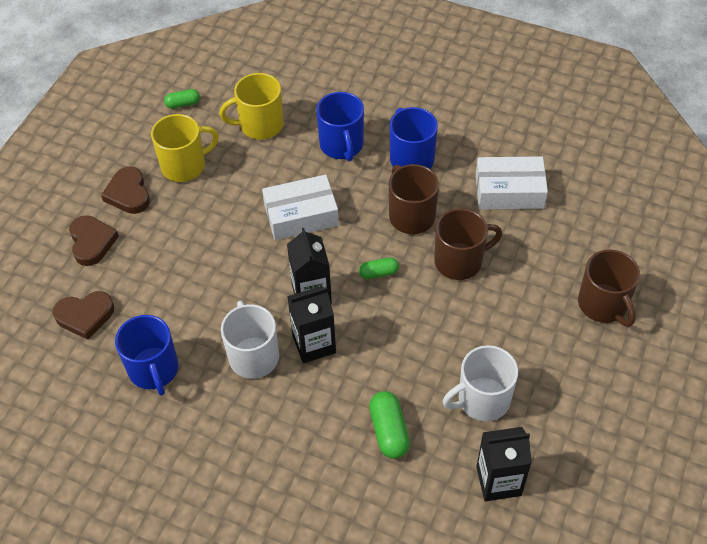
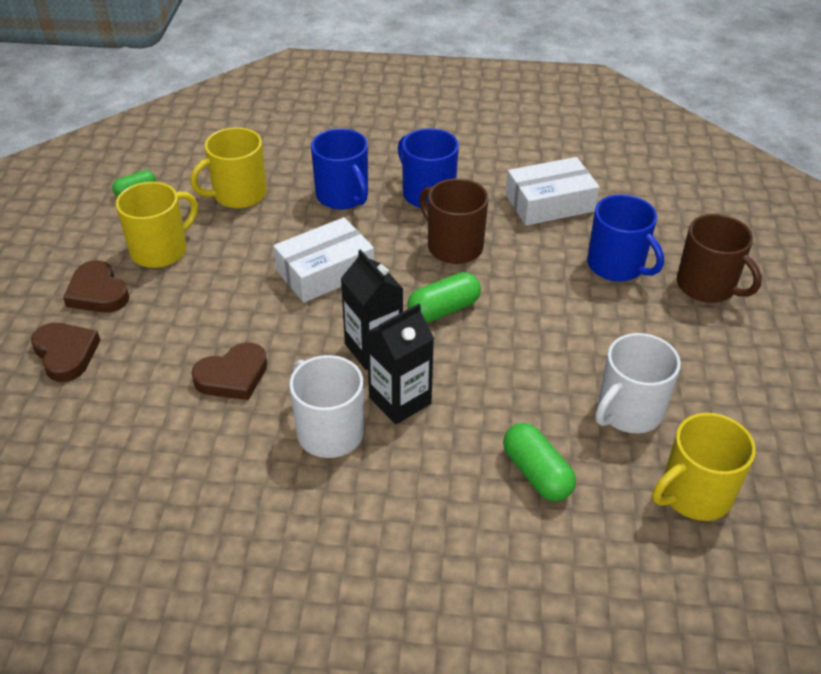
camera: 20 degrees left, 10 degrees down
(85, 316) = (84, 439): brown heart -> brown heart (233, 376)
(154, 370) = (202, 479): blue mug -> blue mug (617, 265)
(378, 273) = (443, 309): green capsule -> green capsule, size x1.60
(460, 261) = (530, 278): brown mug -> none
(498, 481) = (694, 494): black carton -> yellow mug

